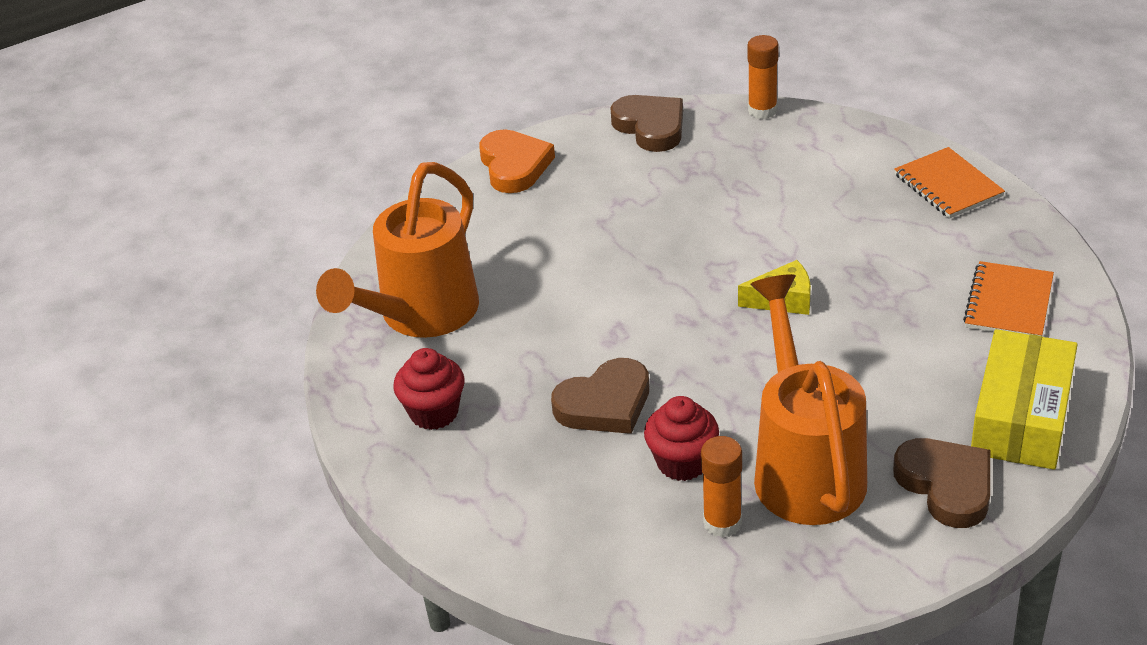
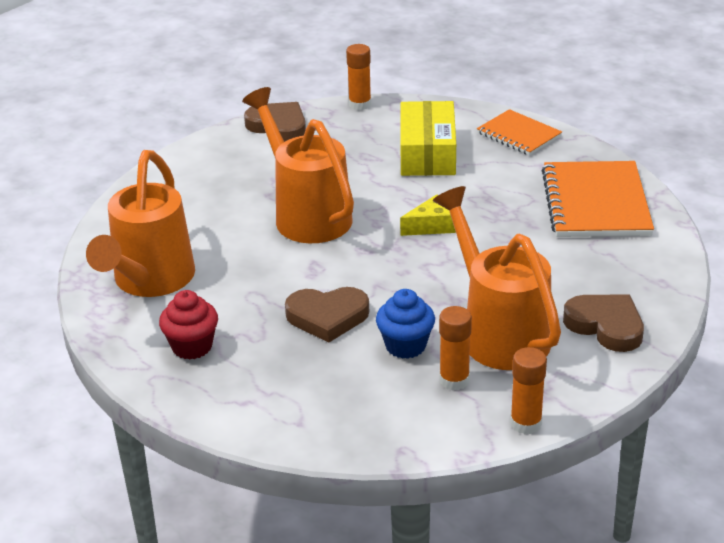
camera: 20 degrees left, 5 degrees down
(514, 166) = (181, 167): orange heart -> none
(605, 404) = (327, 317): brown heart -> brown heart turned 45 degrees clockwise
(636, 257) = (307, 214): none -> orange watering can
(682, 462) = (405, 346): red cupcake -> blue cupcake
(786, 602) = (526, 423): none -> orange glue stick
(1009, 303) = (596, 203): orange notebook -> orange notebook, size x1.68
(1021, 417) = (638, 273): yellow box -> yellow box (427, 153)

